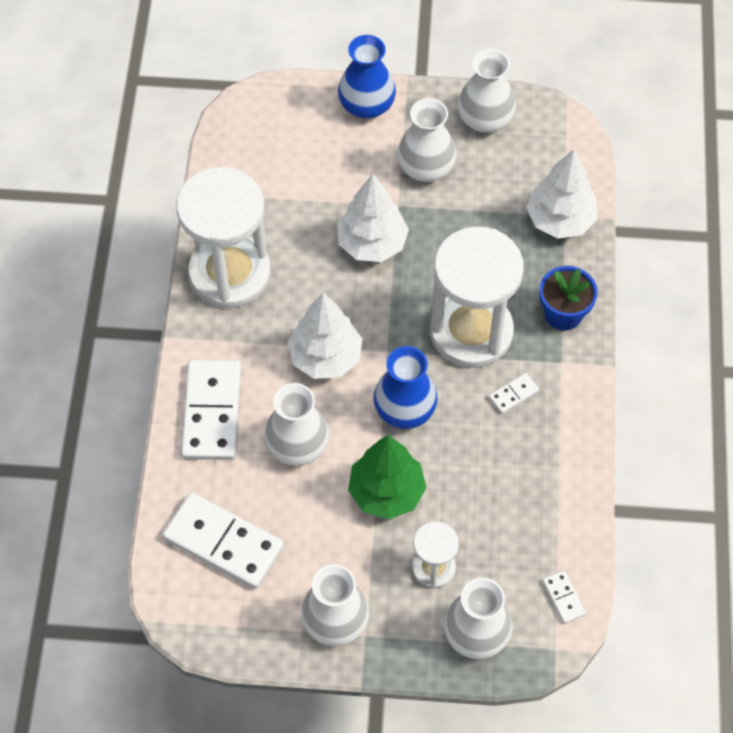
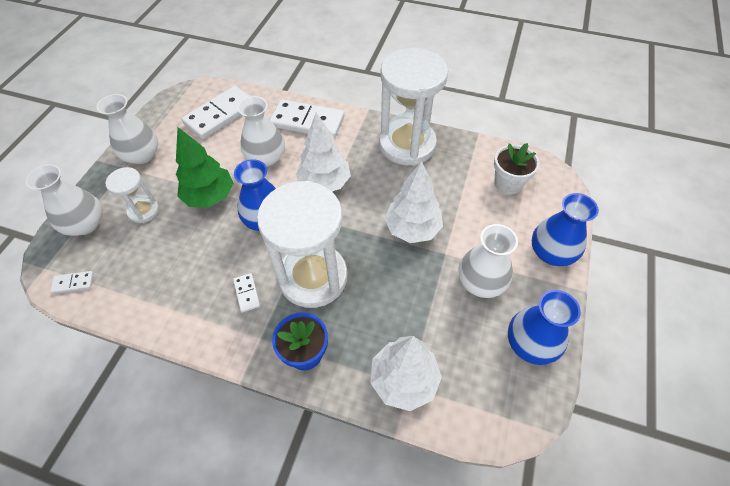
camera: 105 degrees right, 5 degrees down
(272, 152) = (508, 183): none -> white flower pot
(485, 119) = (530, 344): white vase -> blue vase

